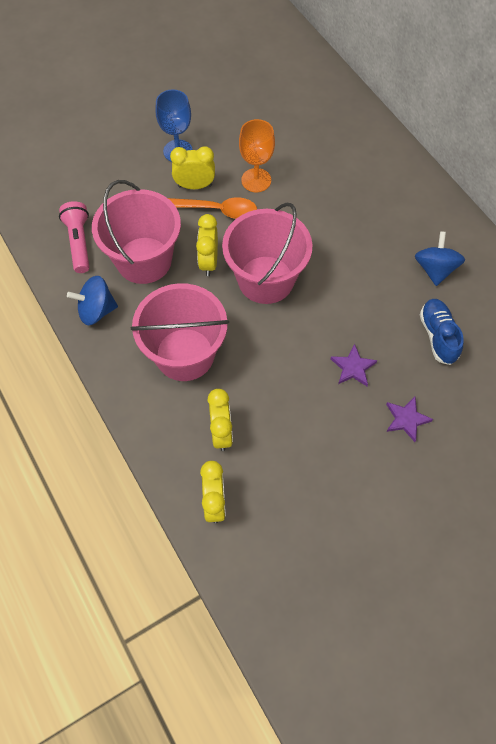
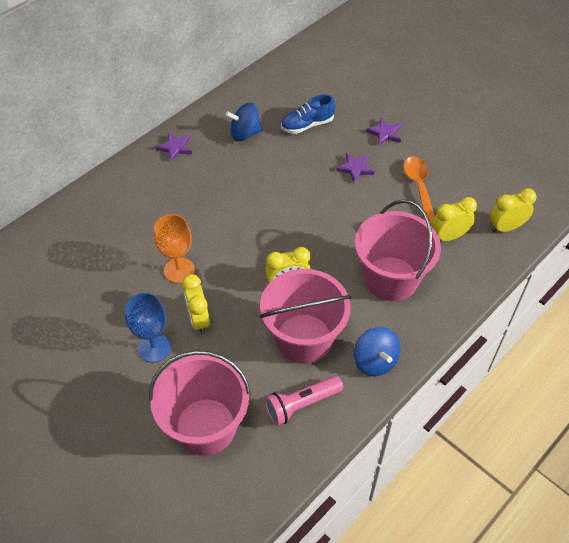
camera: 105 degrees left, 10 degrees down
(216, 210) = (225, 294): orange spoon -> orange spoon (419, 188)
(265, 279) = (293, 239): pink bucket -> pink bucket (205, 426)
(425, 202) = (175, 148): none -> purple star

